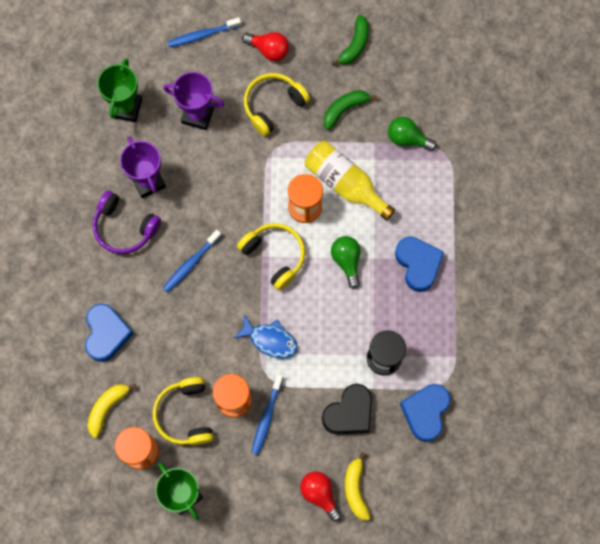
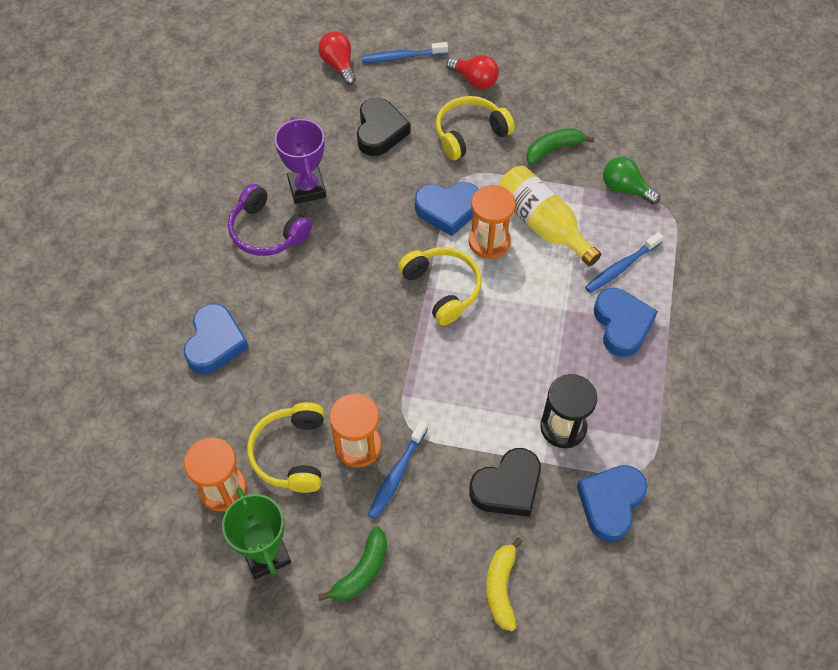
camera: 10 degrees right, 15 degrees down
(107, 408) = (193, 429): yellow banana -> none
(126, 108) = (299, 113): green trophy -> none
(191, 263) = (338, 281): blue toothbrush -> blue toothbrush (621, 267)
(198, 115) = (380, 131): purple trophy -> black heart
(267, 182) = (448, 210): none -> blue heart
(270, 340) = (418, 382): blue fish -> none
(320, 494) = (450, 586): red light bulb -> red light bulb (339, 65)
(347, 261) = (531, 308): green light bulb -> none
(355, 45) = (575, 89): green banana -> green banana (361, 571)

